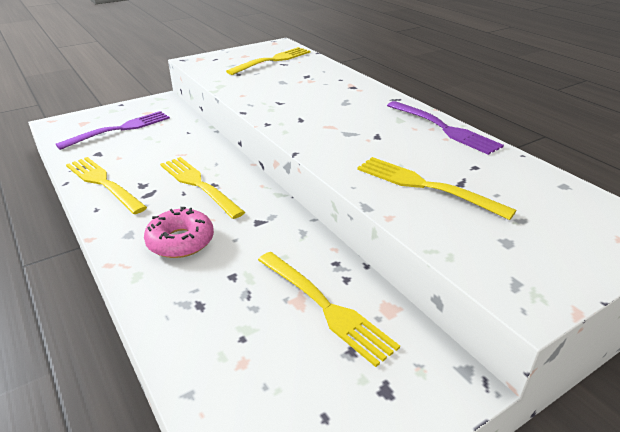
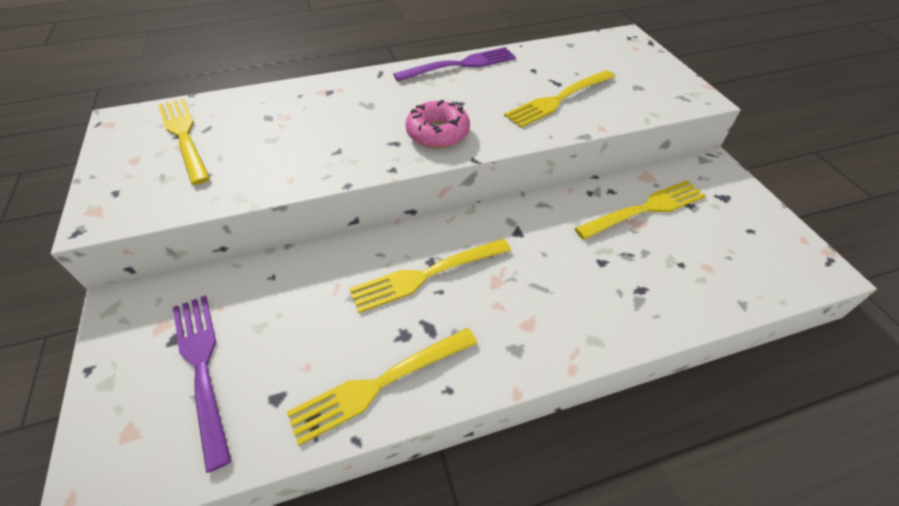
camera: 75 degrees left, 15 degrees up
(180, 241) = (540, 299): pink donut -> pink donut (438, 133)

